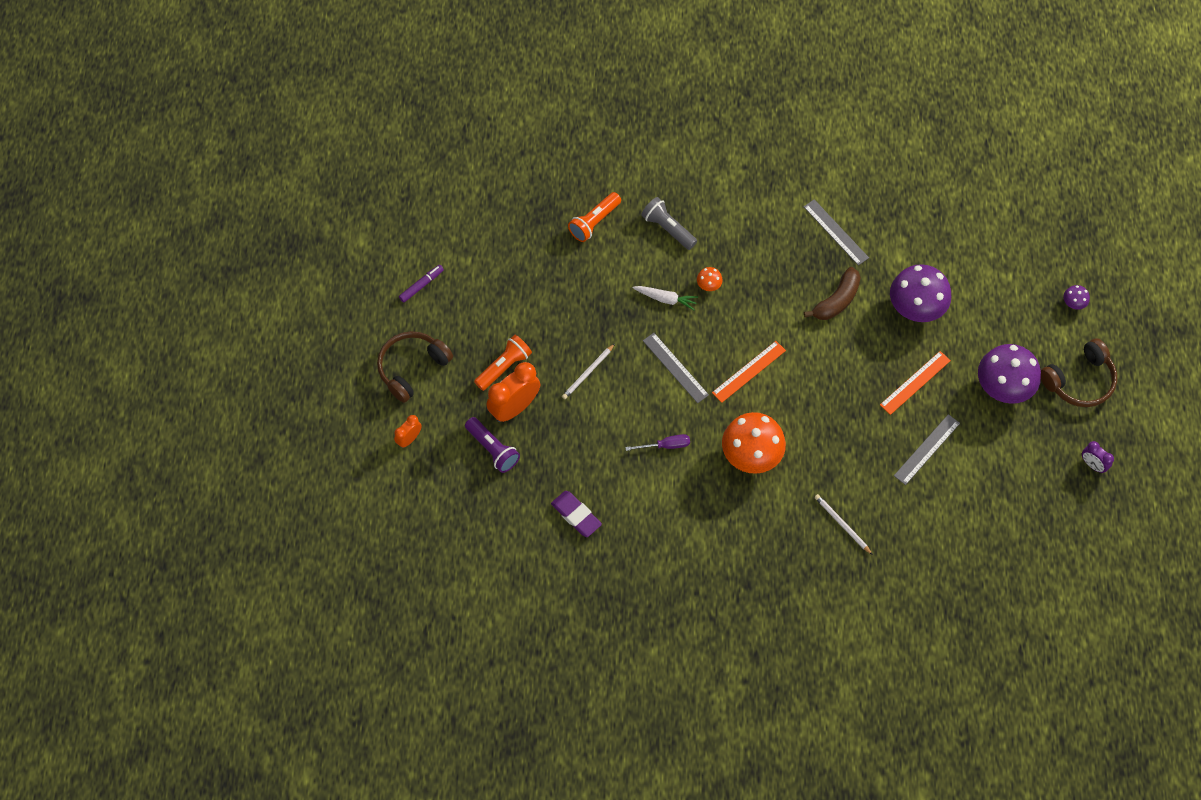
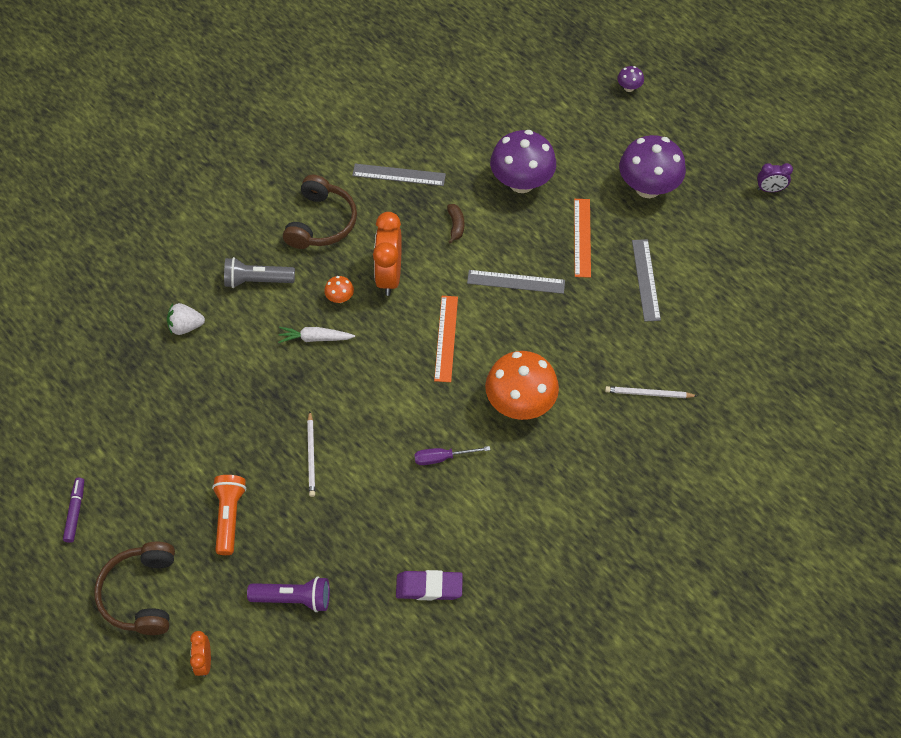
camera: 45 degrees left, 5 degrees down
(514, 408) = (276, 543): orange clock -> orange clock (389, 276)
(594, 222) = (186, 326): orange flashlight -> white strawberry
(665, 299) = (315, 338): white carrot -> white carrot turned 150 degrees counterclockwise
(665, 445) = (442, 458): purple screwdriver -> purple screwdriver turned 135 degrees counterclockwise
(675, 367) = (382, 387): grey ruler -> grey ruler (516, 282)
(836, 300) = (455, 225): brown banana -> brown banana, size x0.57
(1079, 380) = (694, 138): brown headphones -> brown headphones (321, 222)

